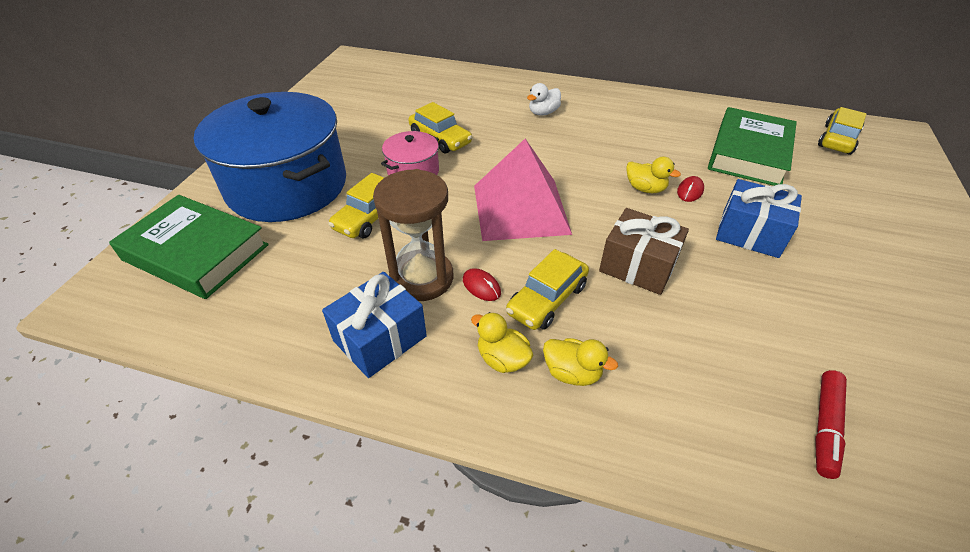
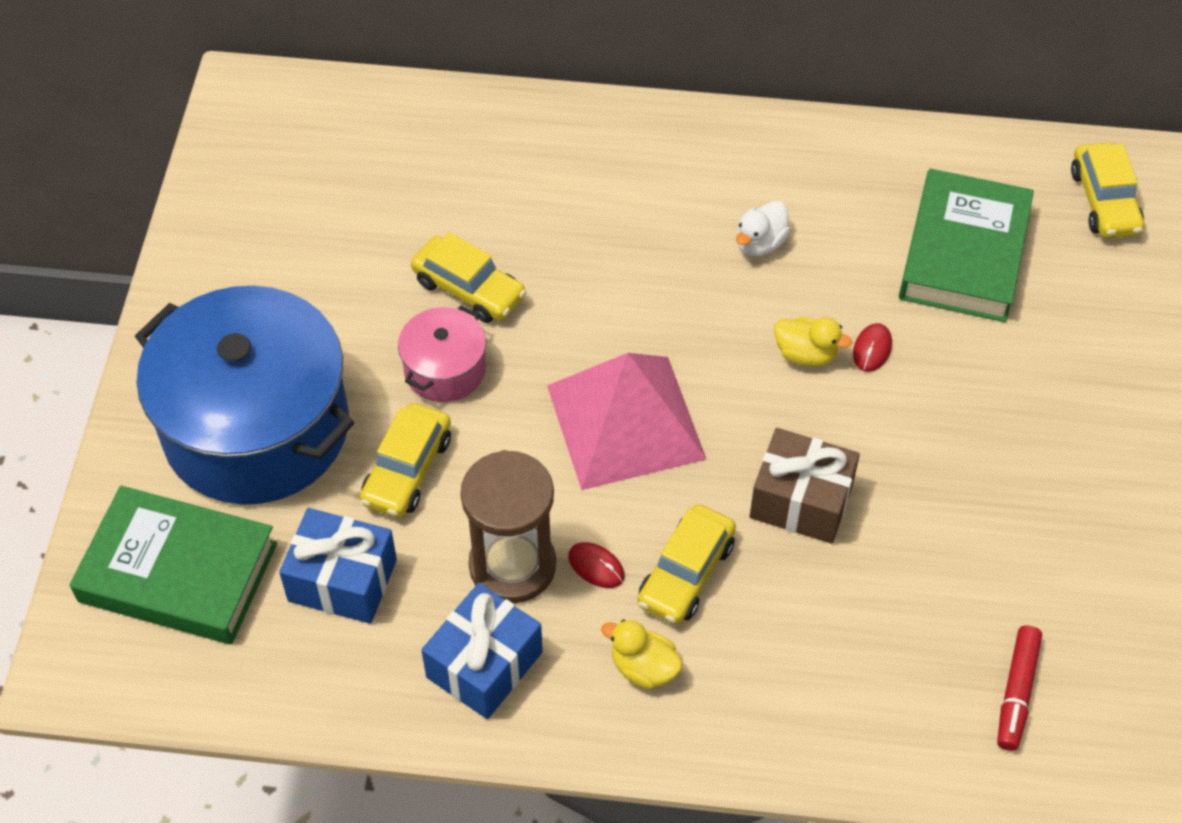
camera: 10 degrees left, 10 degrees up
(543, 113) = (628, 200): white duck -> white duck (760, 243)
(572, 373) = (730, 672): yellow duck -> none
(750, 233) = (954, 420): blue gift -> blue gift (342, 580)
(837, 139) = (1104, 201): yellow car -> yellow car turned 150 degrees clockwise

